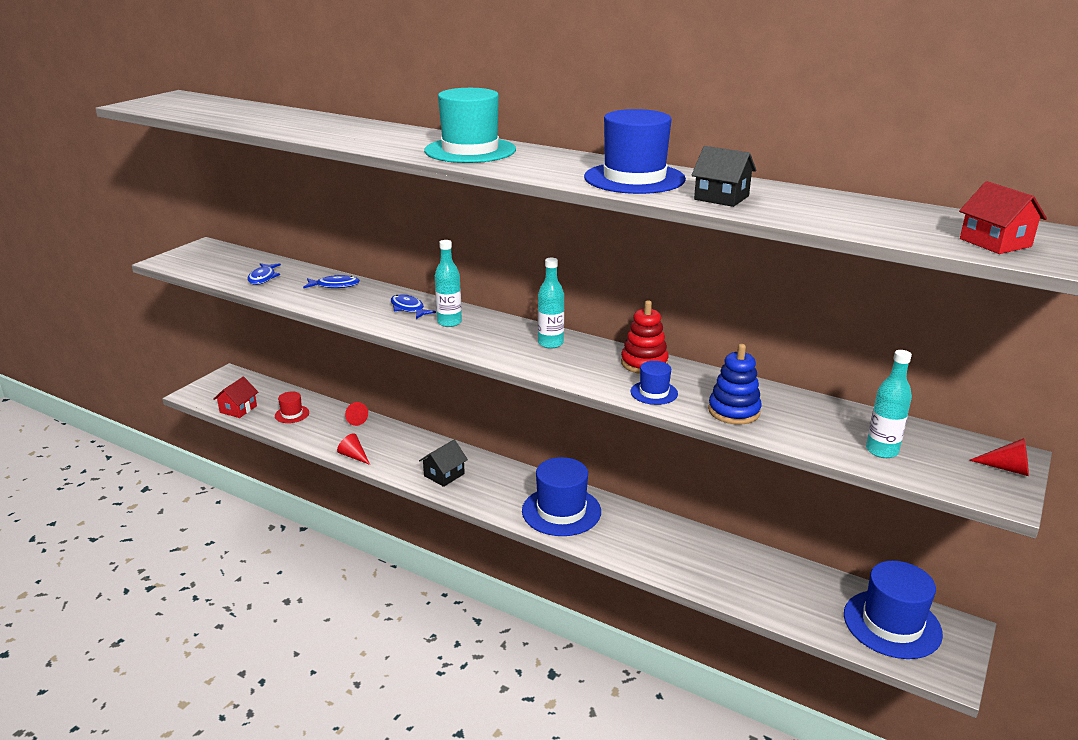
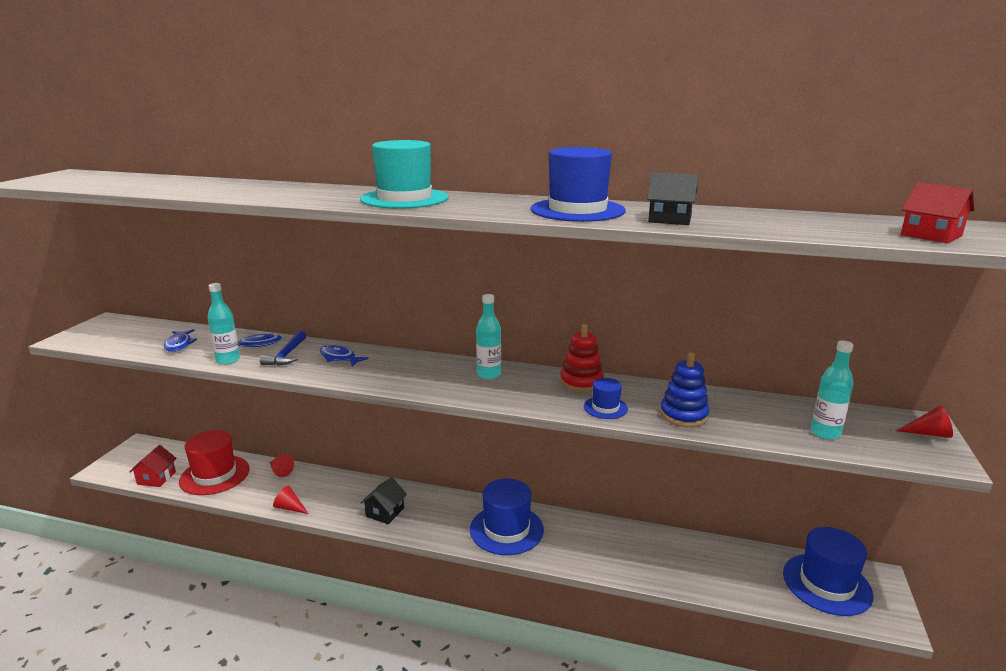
camera: 15 degrees left, 5 degrees down
(292, 414) = (215, 475): red hat -> red hat, size x1.99
(359, 300) = (286, 355): none -> blue hammer
(449, 322) = (385, 366): turquoise bottle -> turquoise bottle (228, 360)

